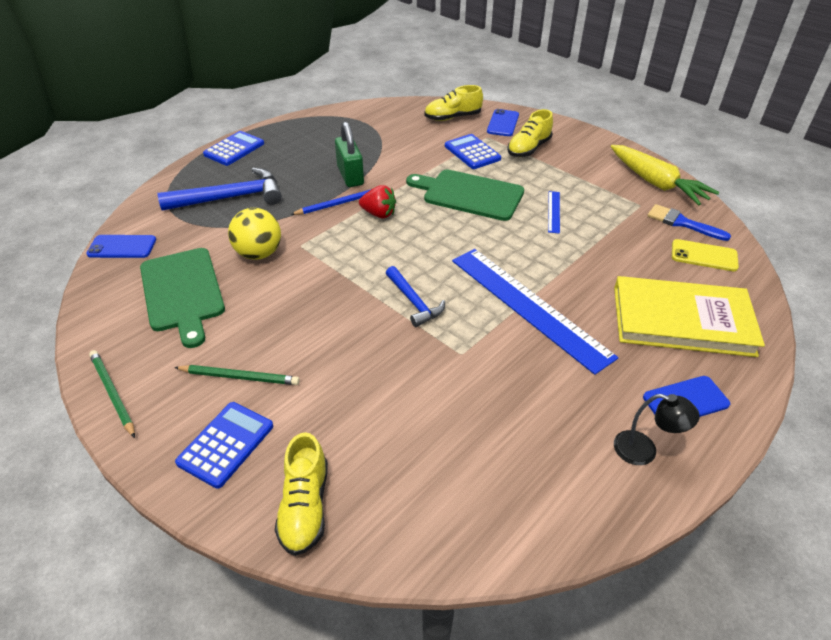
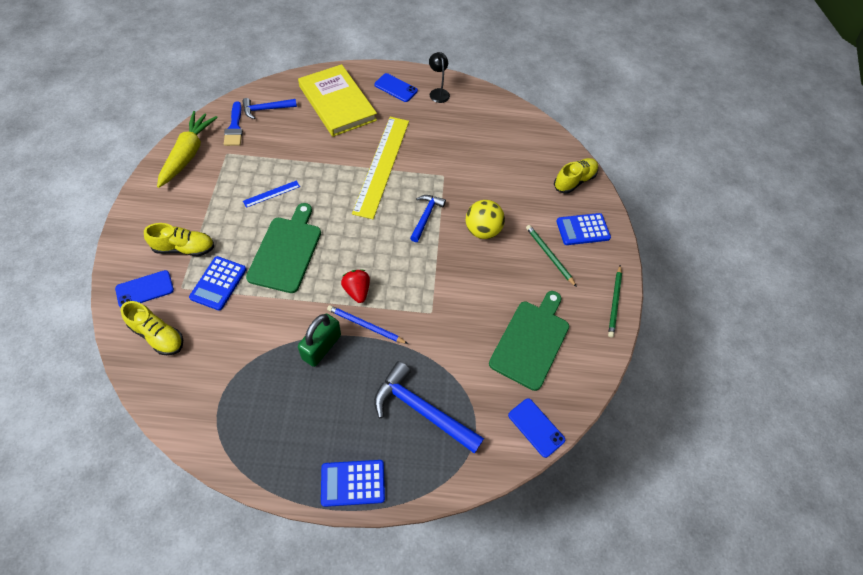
camera: 135 degrees left, 15 degrees up
(259, 253) = (461, 330): yellow ball -> yellow ball (482, 230)
(469, 194) = (286, 251): green cutting board -> green cutting board turned 150 degrees counterclockwise
(528, 306) = (382, 165): blue ruler -> yellow ruler
(704, 256) = (266, 109): yellow phone -> blue hammer

